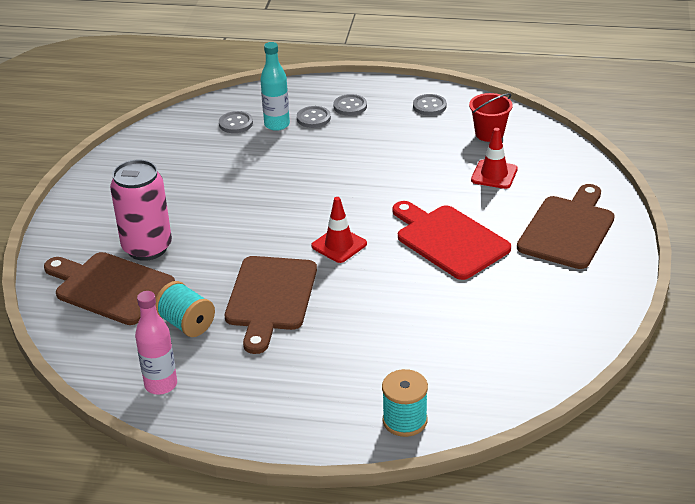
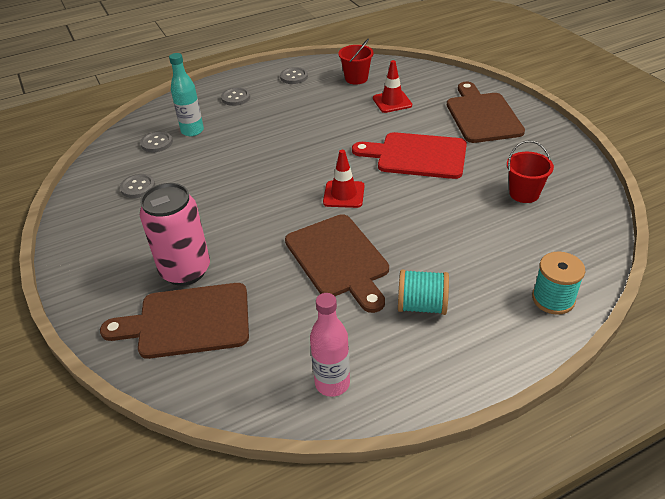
camera: 35 degrees left, 5 degrees up
(186, 324) = (293, 317): turquoise spool -> turquoise spool (422, 305)
(313, 118) = (217, 116): grey button -> grey button (138, 187)
(503, 323) = (524, 193): none -> red bucket

